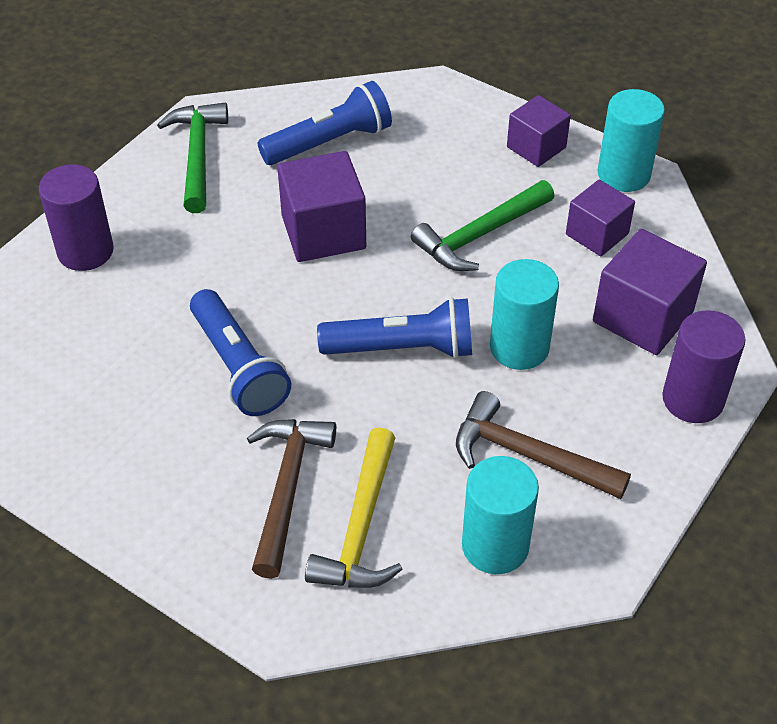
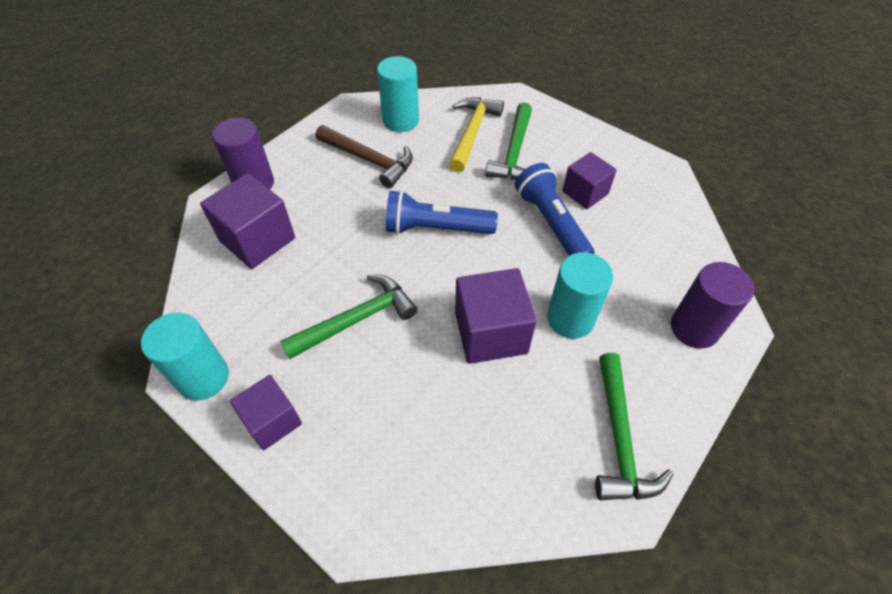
camera: 175 degrees left, 5 degrees up
(287, 489) = (514, 152): brown hammer -> green hammer
(329, 142) = (483, 446): blue flashlight -> none
(519, 347) = (354, 223): turquoise cylinder -> turquoise cylinder (570, 319)
(597, 234) = (258, 313): purple cube -> purple cube (585, 193)

